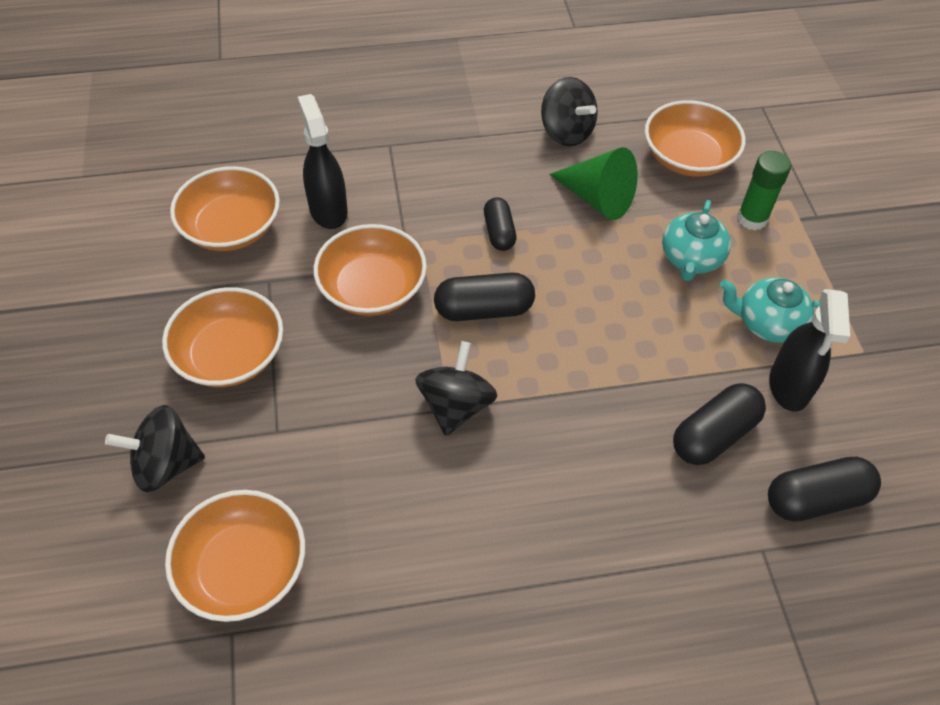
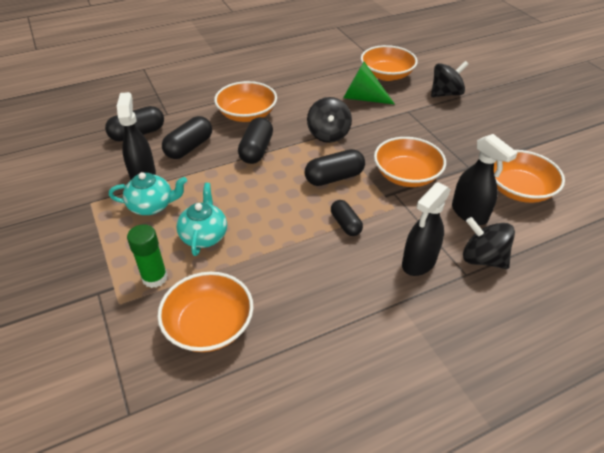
camera: 165 degrees right, 10 degrees down
(230, 355) = (456, 132): orange bowl -> orange bowl (247, 114)
(434, 167) = (418, 262): none -> black spray bottle
(566, 132) = (326, 325): black spinning top -> black spinning top (482, 258)
(594, 398) = (256, 150): none -> black capsule
(597, 198) = (282, 266): green cone -> green cone (362, 98)

